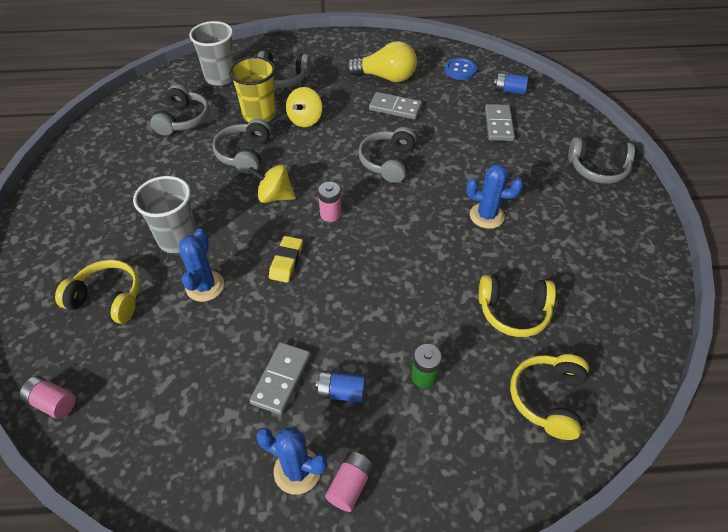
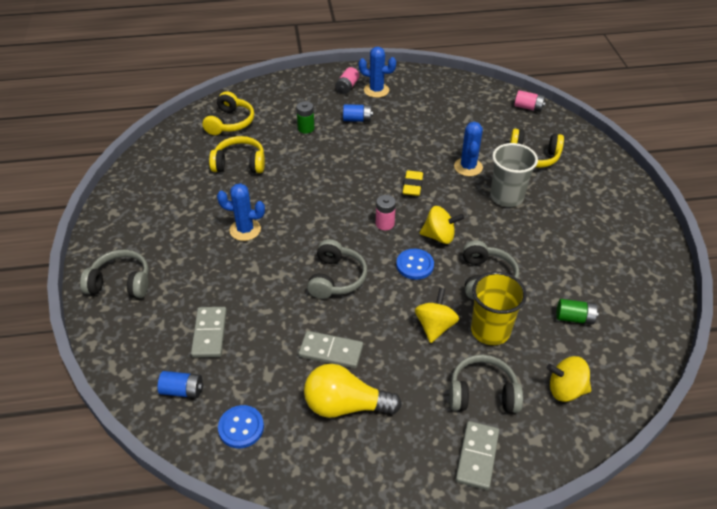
camera: 175 degrees right, 5 degrees down
(183, 119) = (574, 318): grey headphones -> green battery
(221, 77) = (565, 389): grey cup -> yellow spinning top
(281, 379) = (396, 123): grey domino -> grey domino (477, 456)
(309, 169) = (415, 265): none -> blue button

